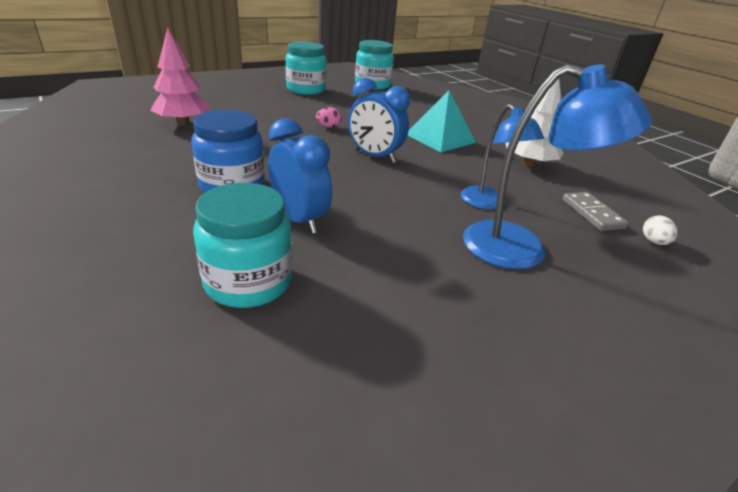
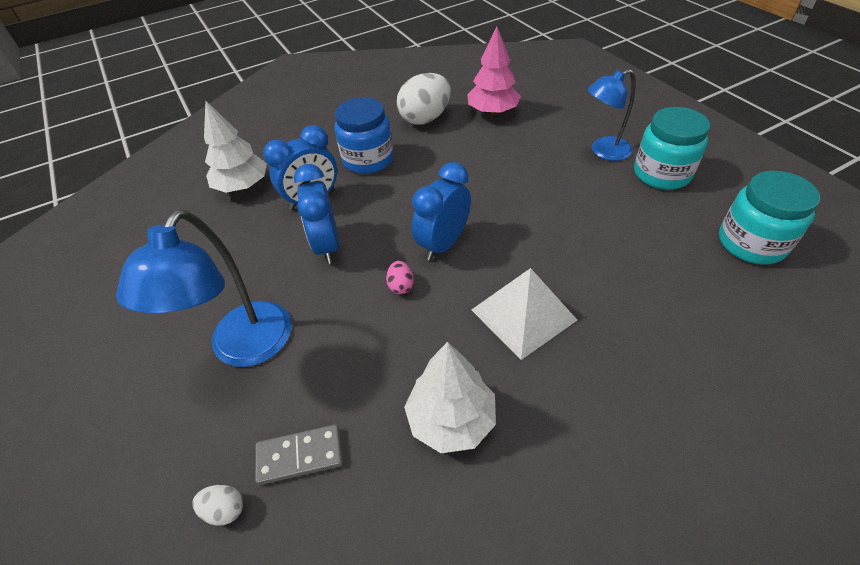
camera: 100 degrees right, 15 degrees up
(167, 152) = (425, 118): none -> white egg
(248, 282) = (242, 186): turquoise jar -> white tree
(328, 126) = (523, 203): pink egg -> pink egg (401, 286)
(378, 208) = (327, 245): none -> blue clock
(440, 138) = (523, 314): turquoise pyramid -> white pyramid
(488, 203) = (332, 338): blue lamp -> blue lamp (603, 151)

